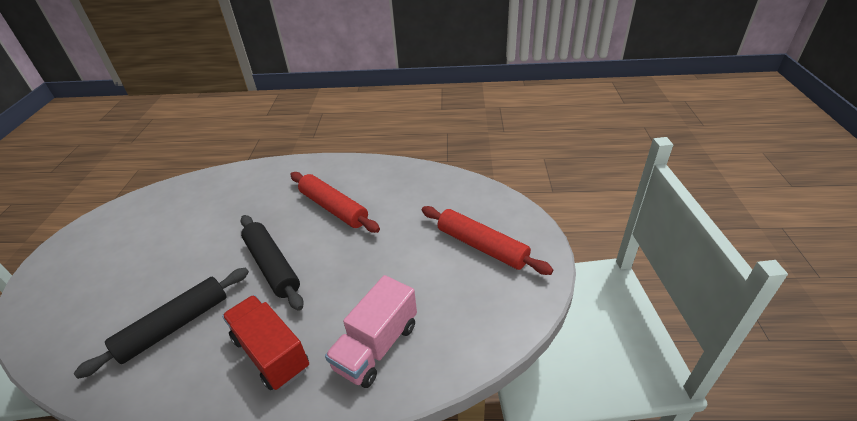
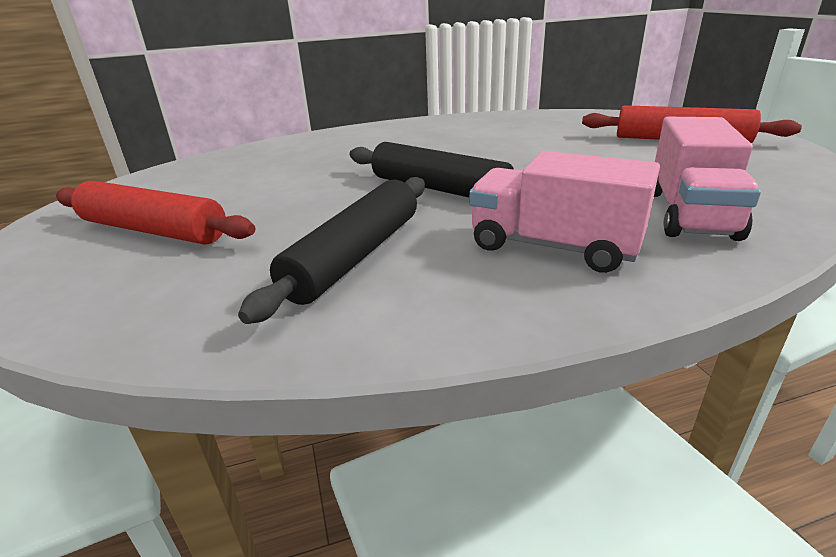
camera: 20 degrees left, 10 degrees down
(271, 353) = (553, 246): red truck -> pink truck
(333, 208) = (458, 145): red rolling pin -> red rolling pin (153, 230)

